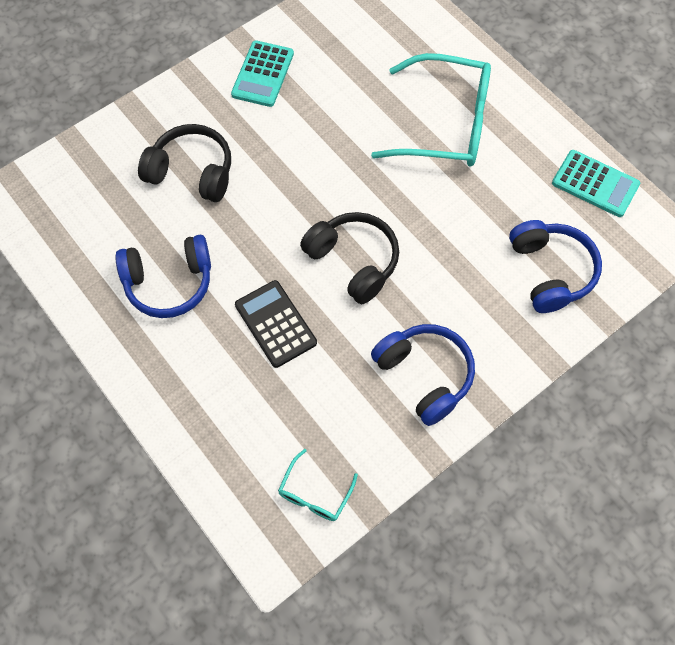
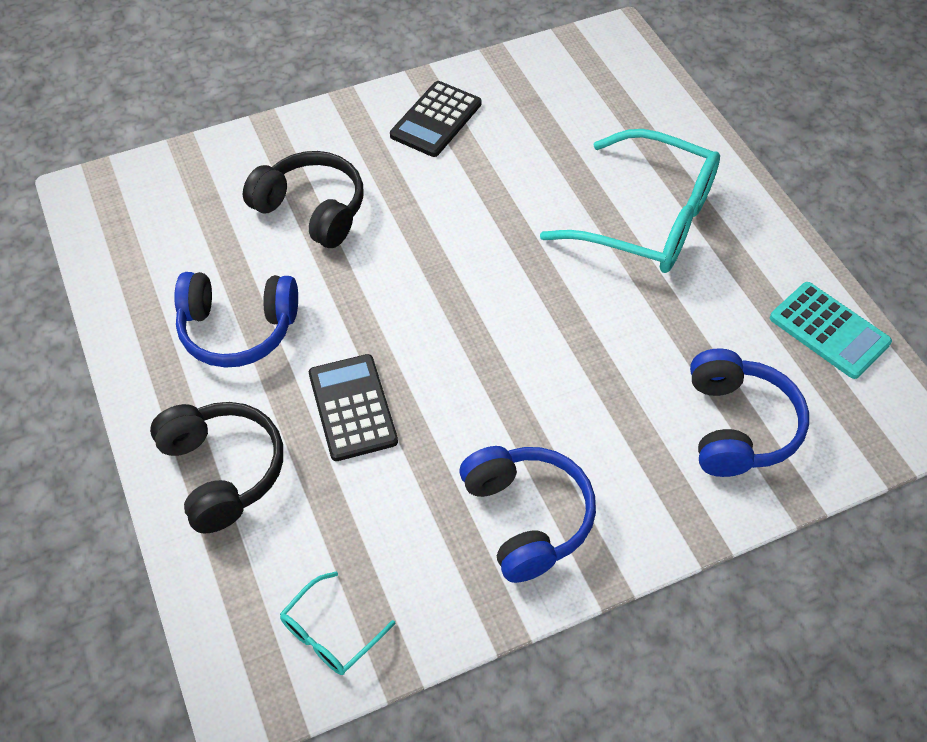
camera: 15 degrees right, 10 degrees down
(263, 74) = (436, 120): turquoise calculator -> black calculator
(353, 261) = (477, 355): black headphones -> black headphones (222, 471)

